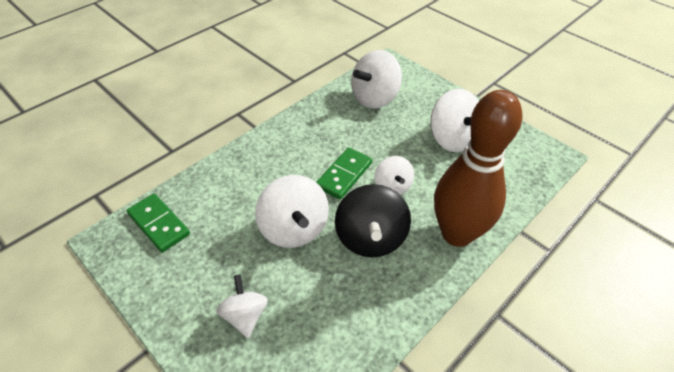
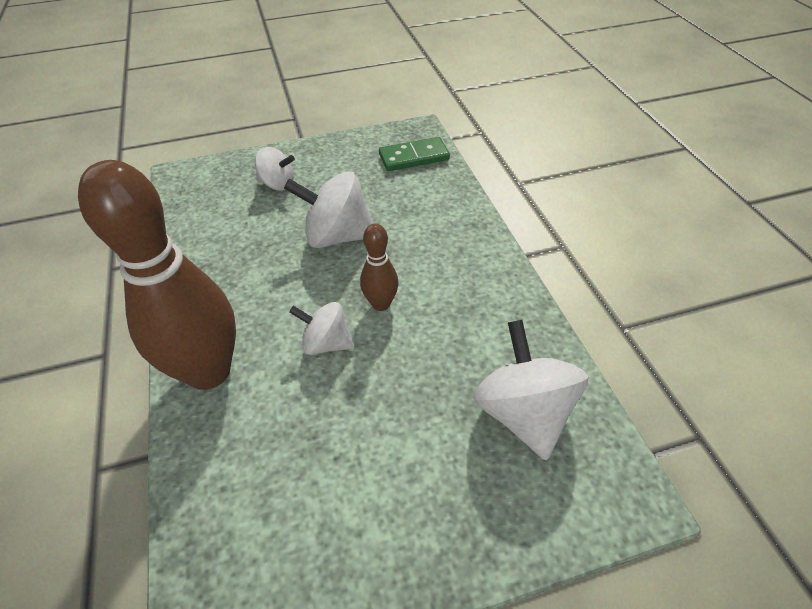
camera: 120 degrees right, 0 degrees up
(344, 175) = (381, 304): green domino -> brown bowling pin
(370, 238) = (275, 289): black spinning top -> none
(452, 139) = (359, 475): white spinning top -> none

